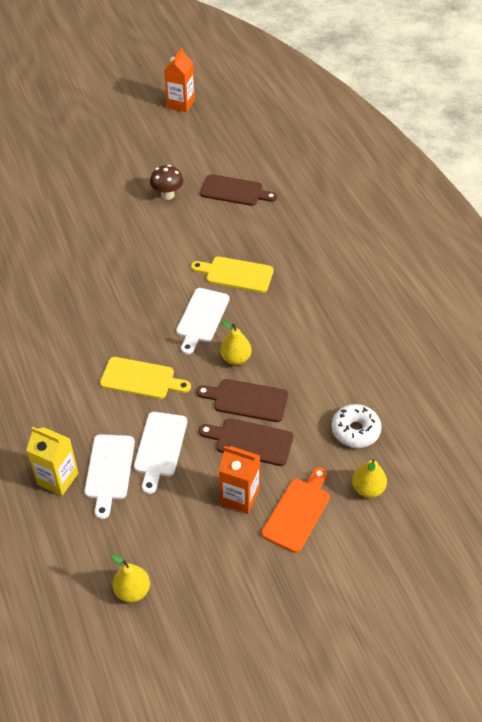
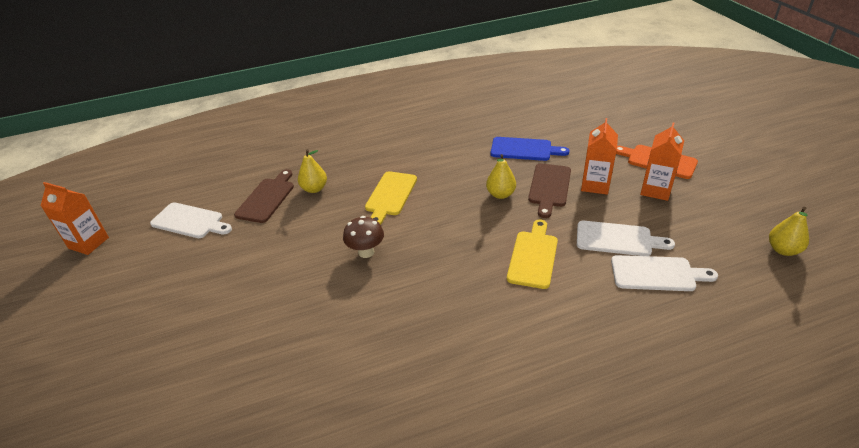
camera: 85 degrees left, 10 degrees down
(57, 479) = (682, 314): yellow carton -> none
(167, 195) = (253, 248): brown mushroom -> brown mushroom (366, 252)
(201, 318) = (448, 217): white cutting board -> white cutting board (190, 221)
(250, 441) = (595, 185): brown cutting board -> orange carton
(320, 383) = (524, 149): none -> blue cutting board
(355, 431) = (570, 134): white donut -> none
(368, 489) = (624, 130): yellow pear -> yellow pear (314, 189)

